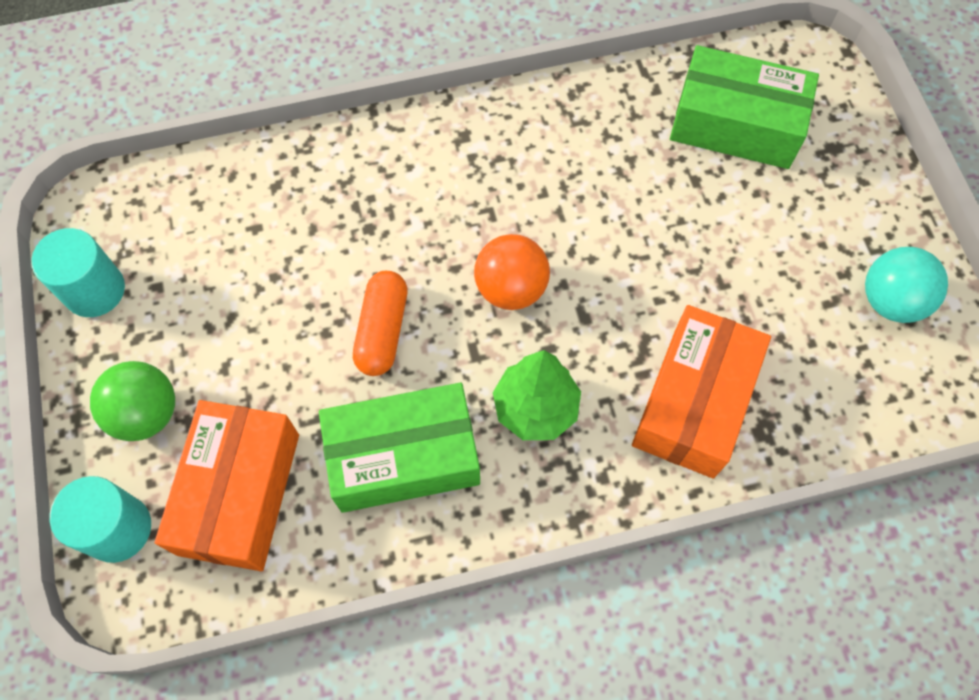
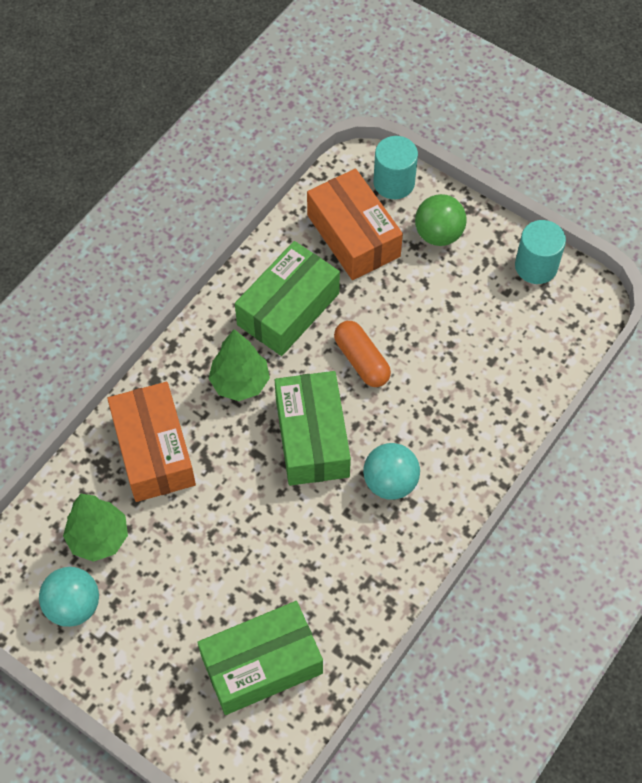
camera: 140 degrees right, 5 degrees down
(474, 189) = (390, 482): none -> turquoise ball
(511, 288) = (312, 437): orange ball -> green box
(820, 350) = (98, 538): none -> green tree

